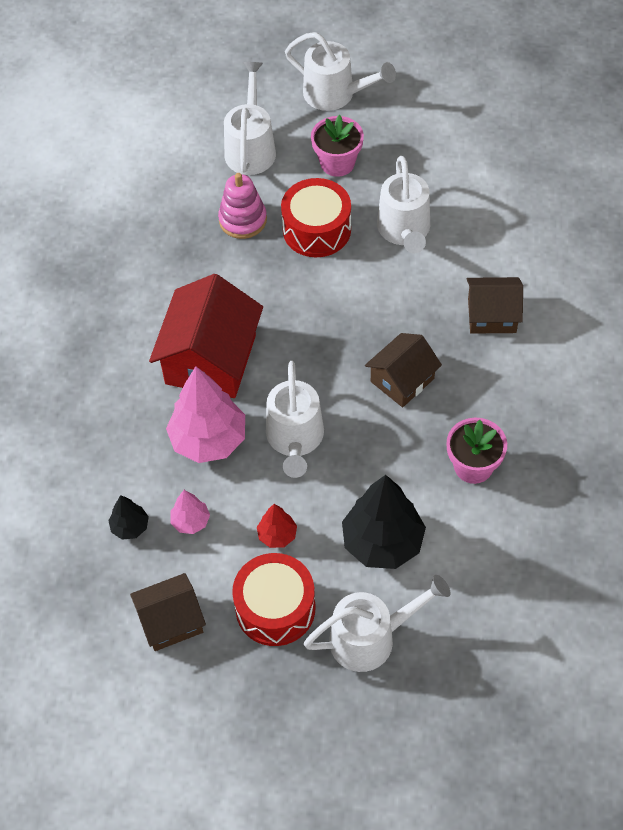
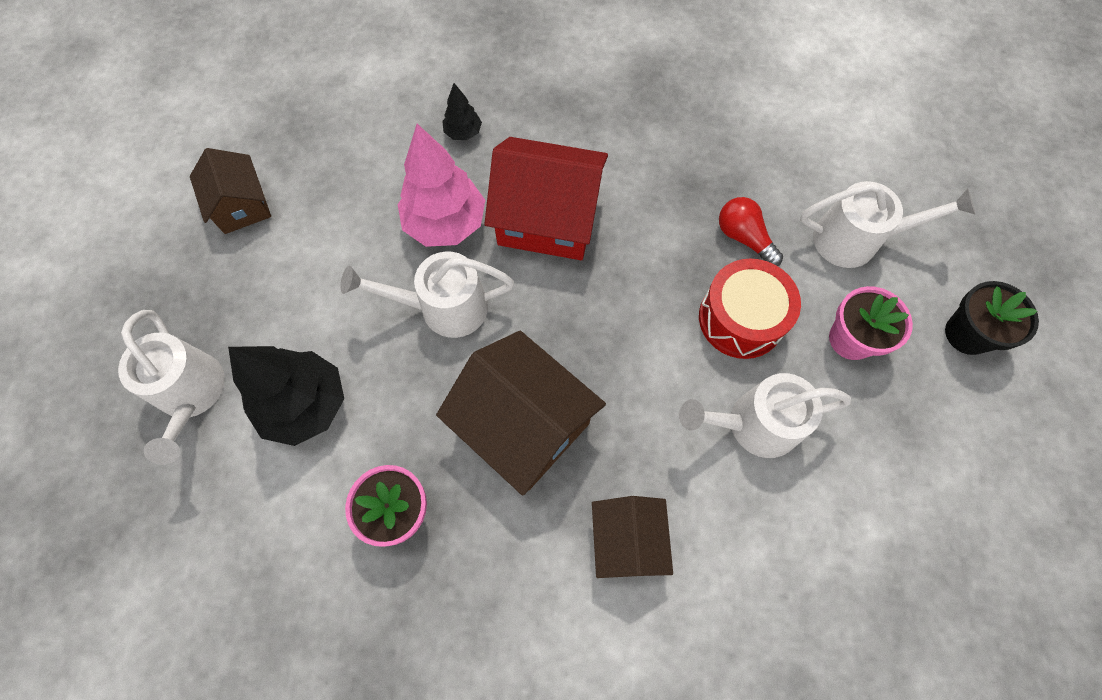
camera: 85 degrees right, 10 degrees up
(130, 527) = (348, 162): black tree -> black tree (463, 132)
(190, 521) = (349, 214): pink tree -> none
(243, 220) = (744, 238): pink stacking toy -> red light bulb
(275, 608) = (241, 298): red drum -> none
(277, 535) = (326, 296): red tree -> none
(336, 94) = (967, 334): white watering can -> black flower pot
(402, 380) = (523, 424): brown house -> brown house, size x1.67

